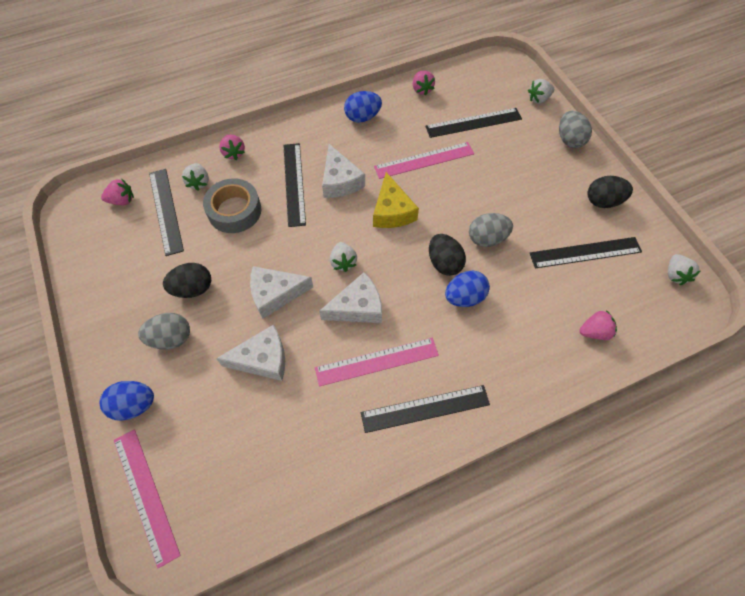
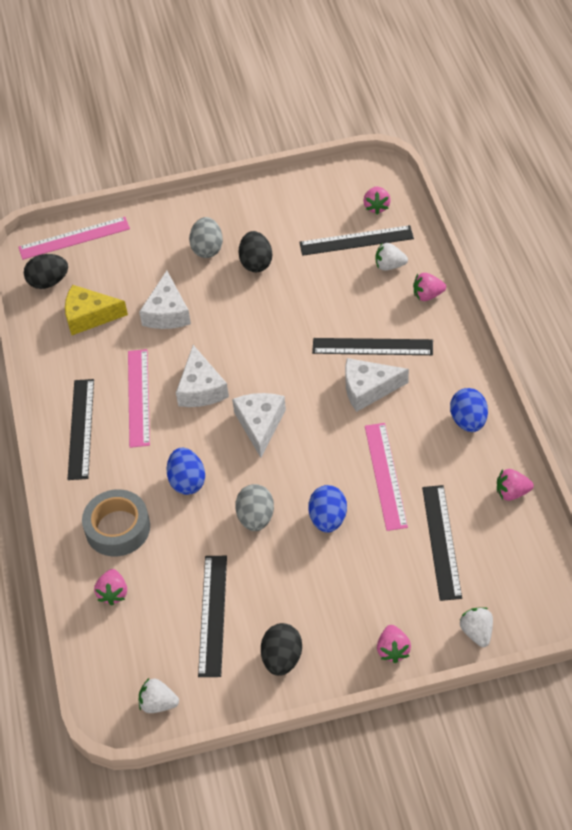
camera: 105 degrees right, 10 degrees down
(134, 405) = (151, 228): blue egg -> blue egg (328, 519)
(234, 211) = (344, 295): grey tape -> grey tape (117, 528)
(275, 294) = (233, 324): white cheese -> white cheese (260, 424)
(343, 262) = (257, 381): white strawberry -> none
(392, 211) = (314, 433): yellow cheese -> yellow cheese (89, 316)
(444, 263) = (233, 471): black egg -> black egg (48, 282)
(569, 140) = (393, 650): grey egg -> pink strawberry

